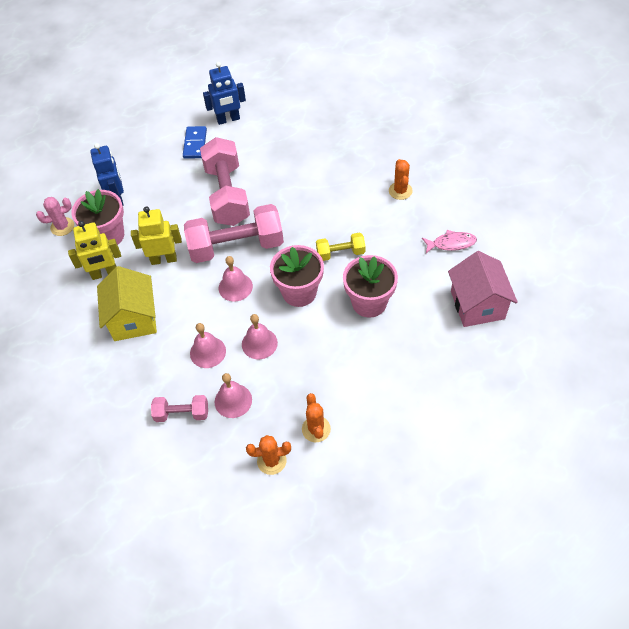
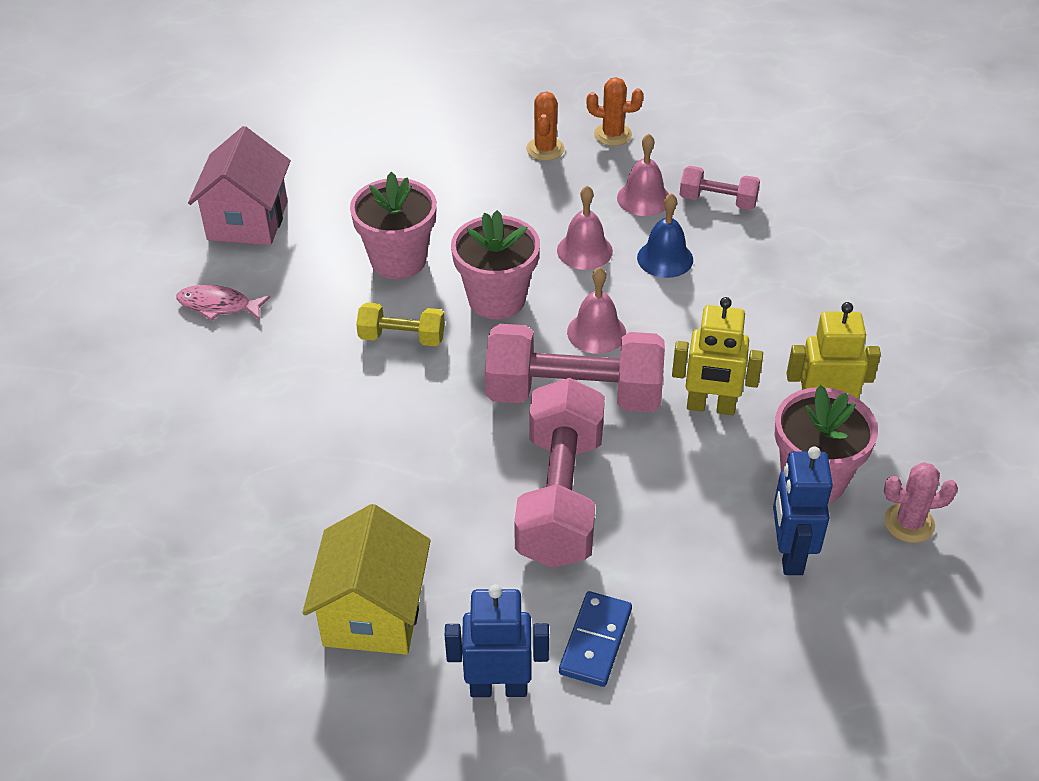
camera: 165 degrees left, 10 degrees down
(133, 319) = (775, 328): yellow house -> yellow house (373, 613)
(208, 352) = (665, 258): pink bell -> blue bell
(400, 191) = (236, 412): orange cactus -> none

